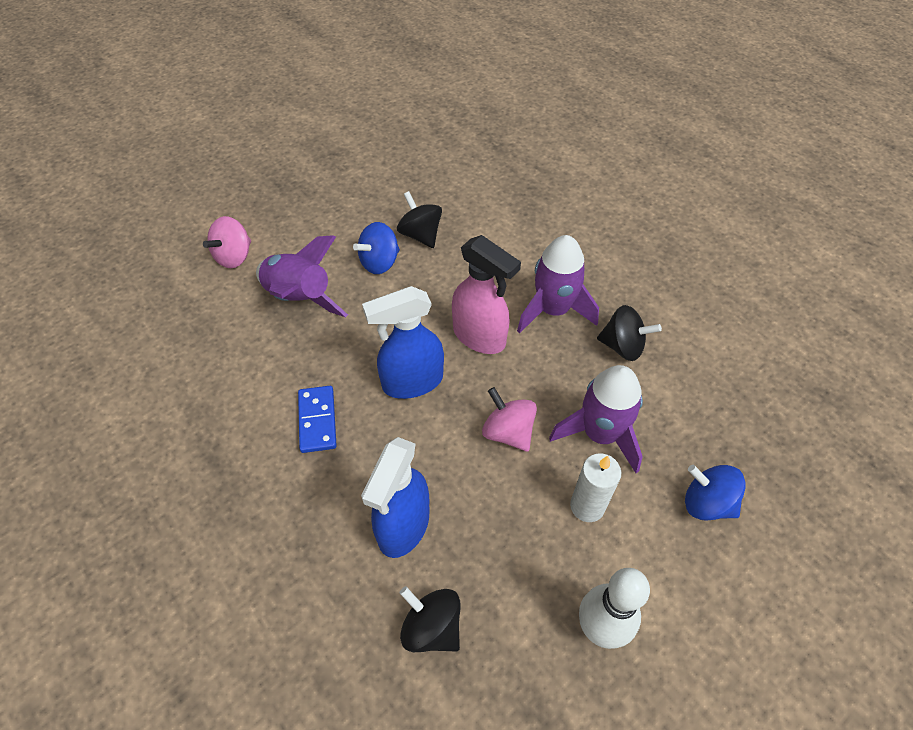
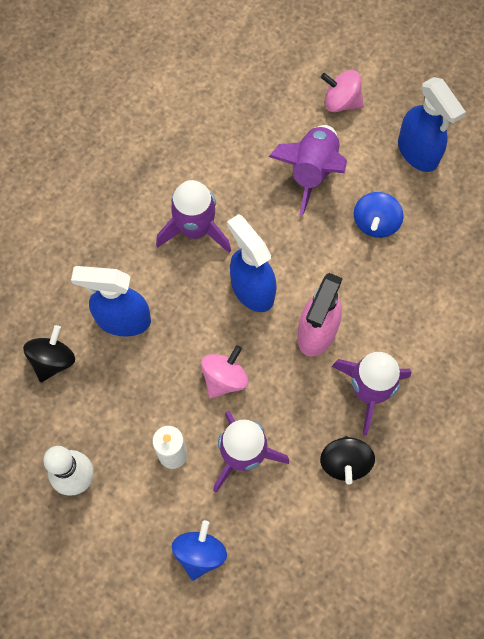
camera: 75 degrees right, 15 degrees up
(317, 420) = (195, 229): blue domino -> purple rocket
(320, 214) = (418, 152): none -> blue spray bottle
(379, 262) = (375, 223): blue spinning top -> blue spinning top turned 105 degrees counterclockwise
(420, 235) = (423, 248): black spinning top -> none

